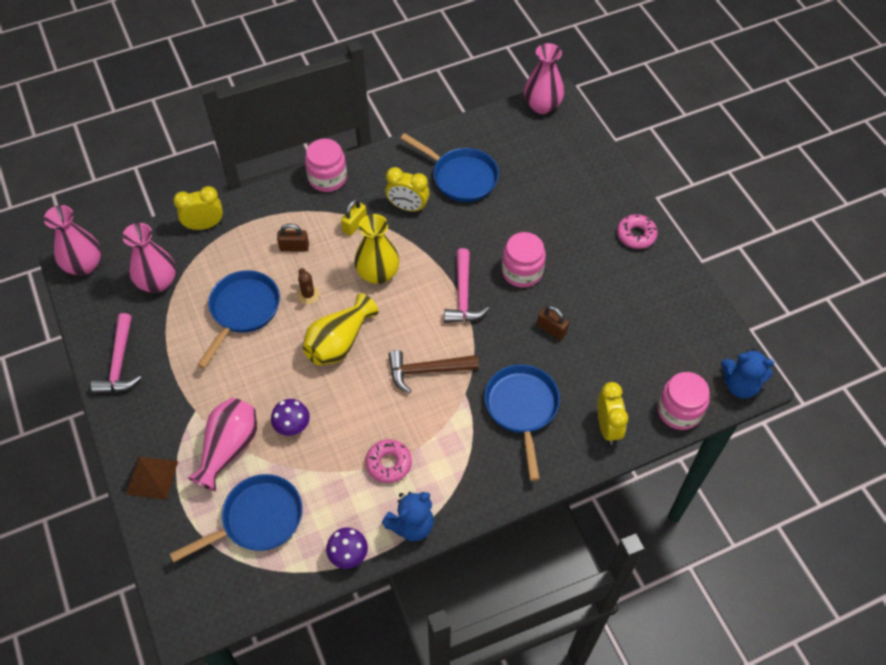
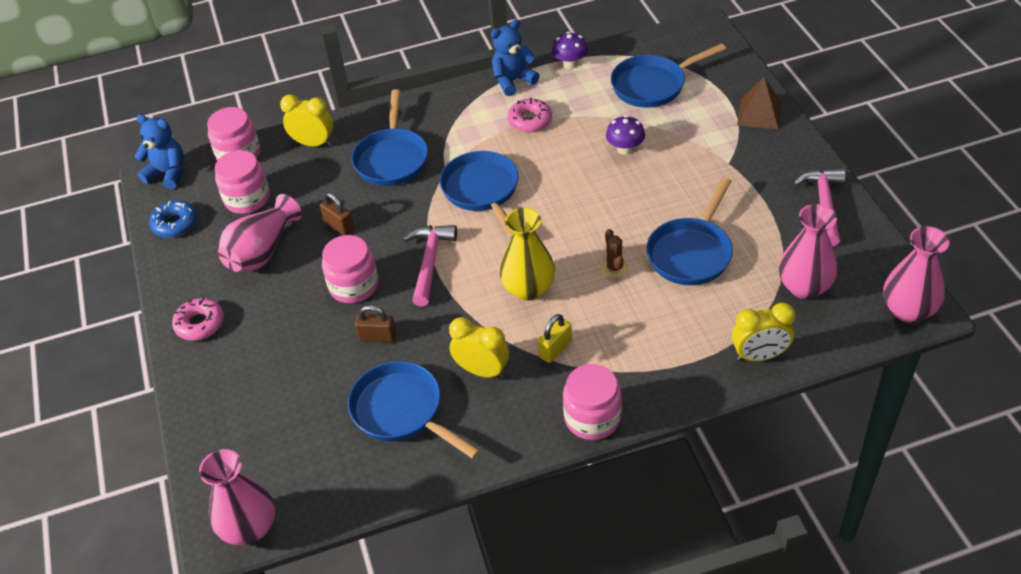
camera: 170 degrees left, 10 degrees down
(229, 448) = (687, 133): pink vase -> pink vase (262, 251)
(294, 247) = (634, 323): brown padlock -> brown padlock (377, 337)
(339, 342) = (577, 219): yellow vase -> none
(427, 370) = (482, 191): brown hammer -> blue pan
(607, 427) = (313, 143): yellow clock -> yellow clock turned 105 degrees clockwise
(648, 357) = (247, 199): none -> pink jar
(703, 327) = (175, 224): none -> blue donut

